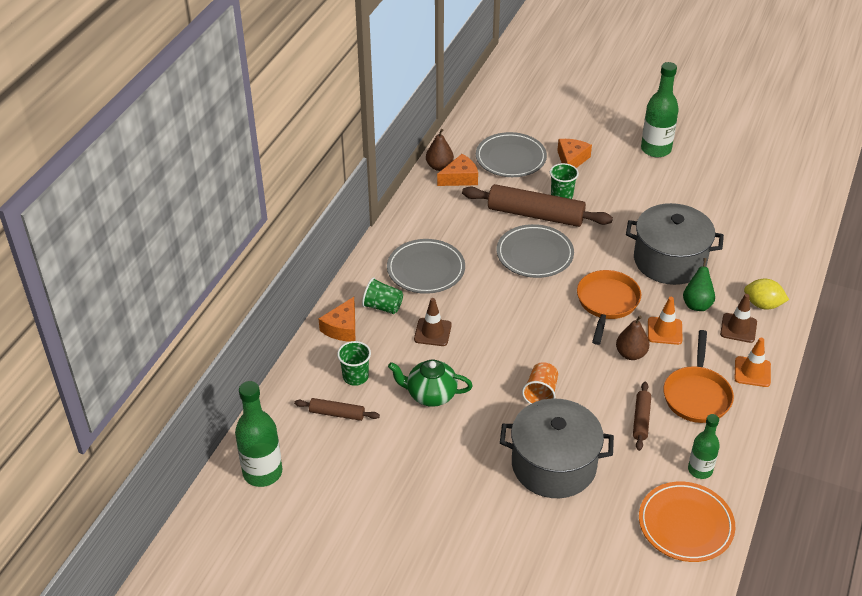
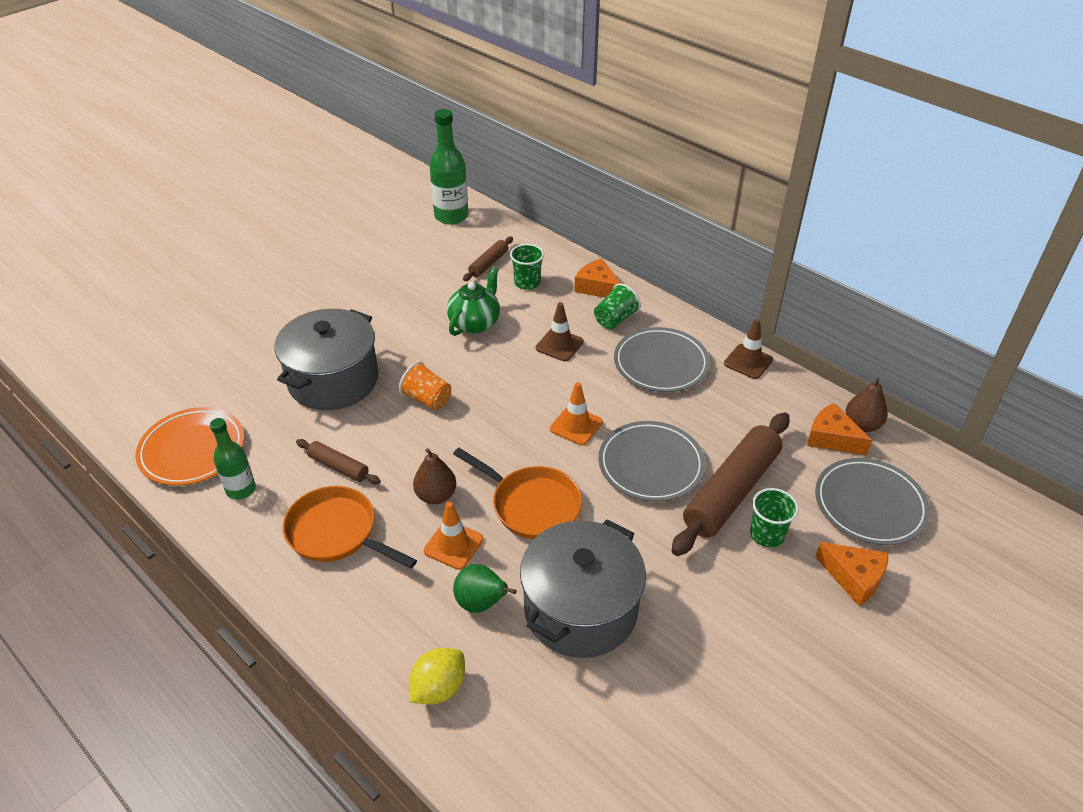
camera: 110 degrees right, 0 degrees up
(460, 178) = (832, 438): orange cheese -> orange cheese turned 135 degrees clockwise
(656, 149) = (866, 714): green bottle -> none
(738, 328) = (413, 632): brown traffic cone -> brown traffic cone (748, 362)
(752, 372) = (333, 609): orange traffic cone -> orange traffic cone (576, 425)

